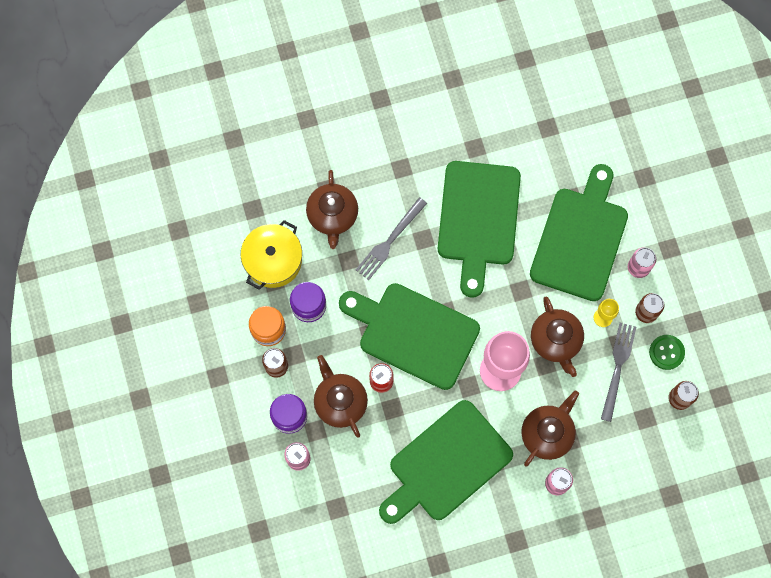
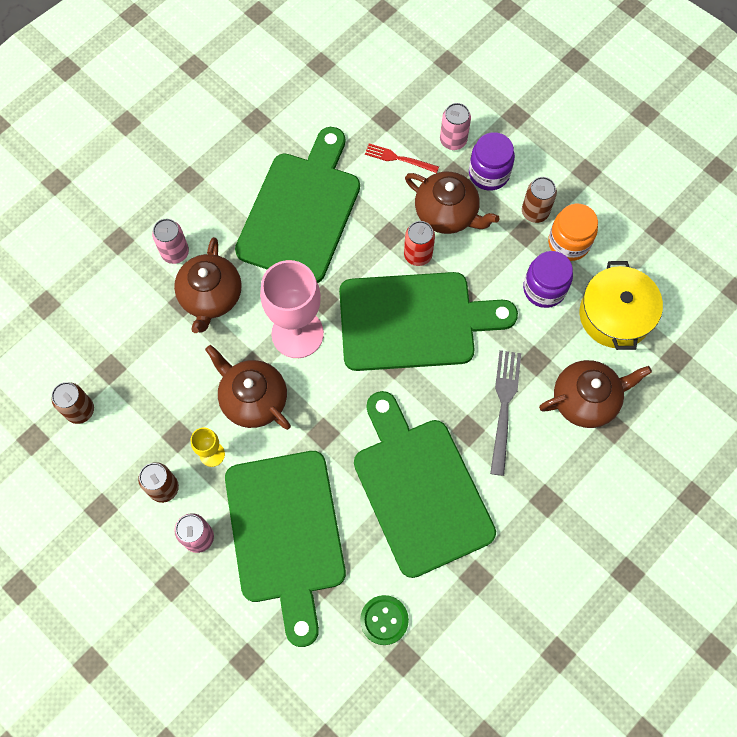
camera: 150 degrees right, 5 degrees down
(332, 215) = (586, 399): brown teapot -> brown teapot turned 105 degrees clockwise
(348, 467) = (398, 158): none -> red fork
(618, 368) = (167, 407): grey fork -> none
(666, 352) = (118, 454): green button -> green button (384, 620)

